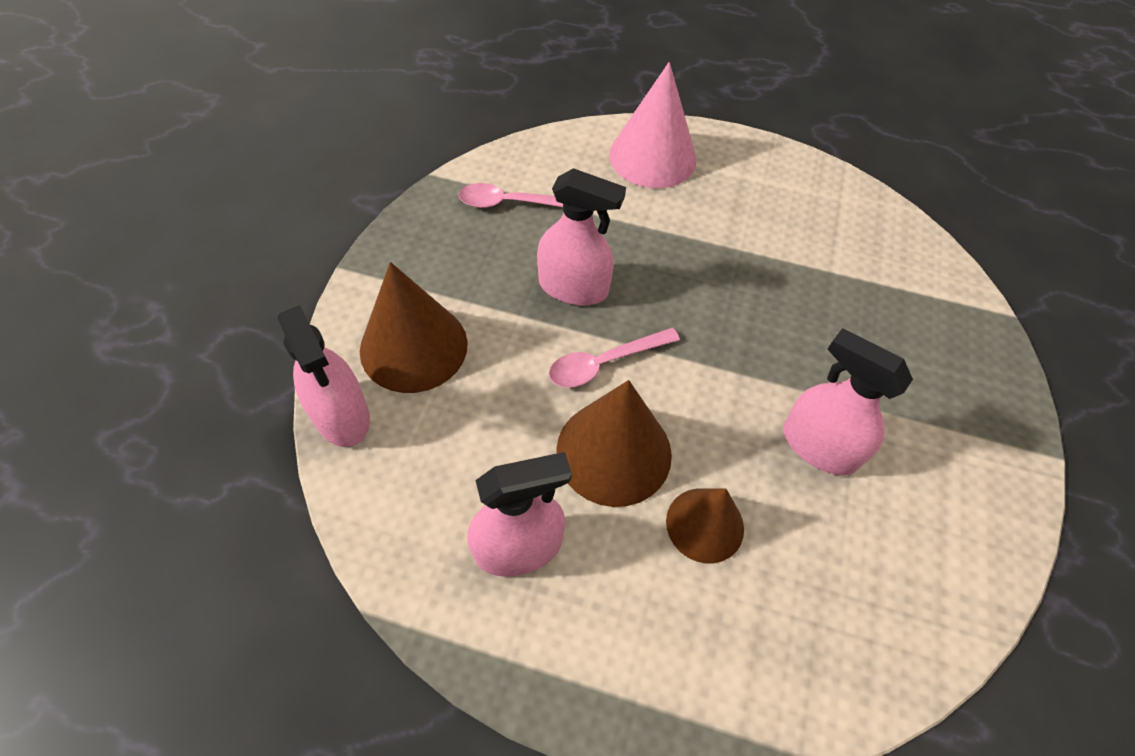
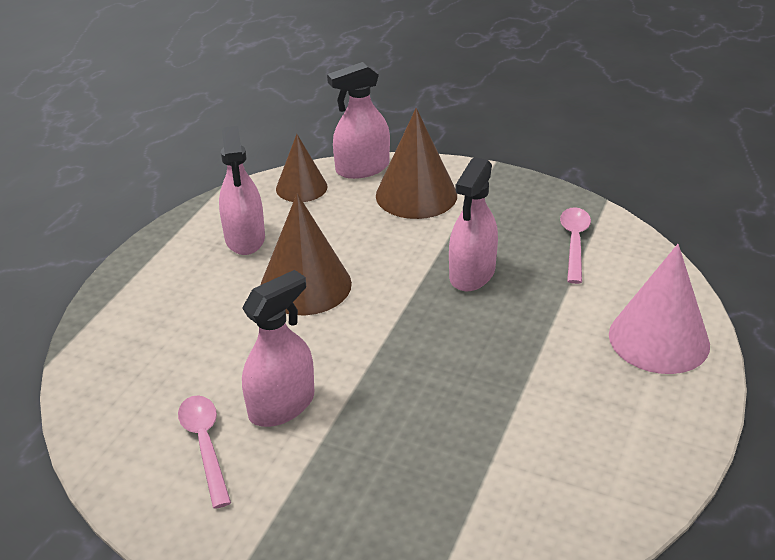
camera: 100 degrees right, 20 degrees down
(604, 363) = (389, 286): pink spoon -> pink spoon (205, 445)
(705, 524) = (232, 326): brown cone -> brown cone (301, 187)

